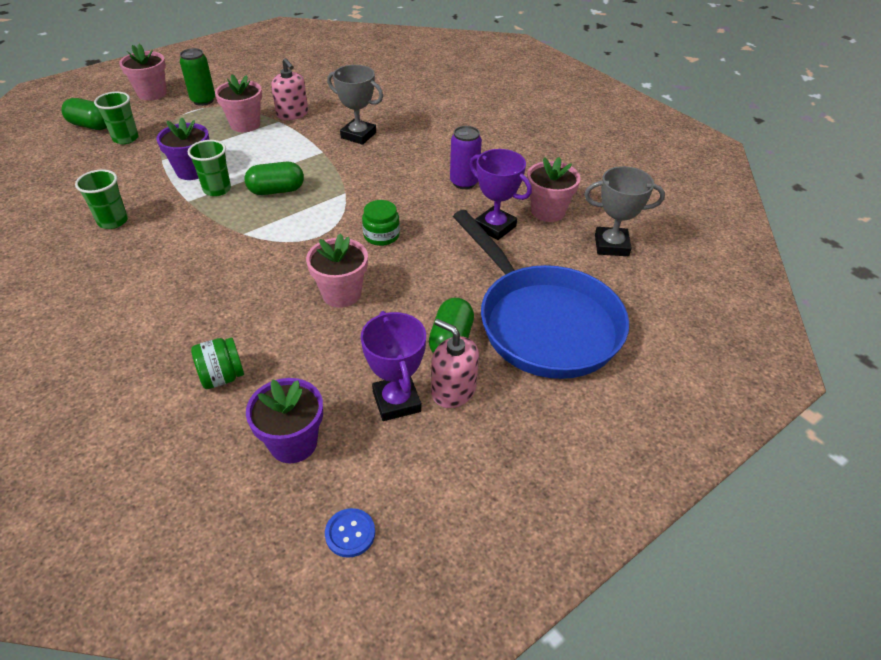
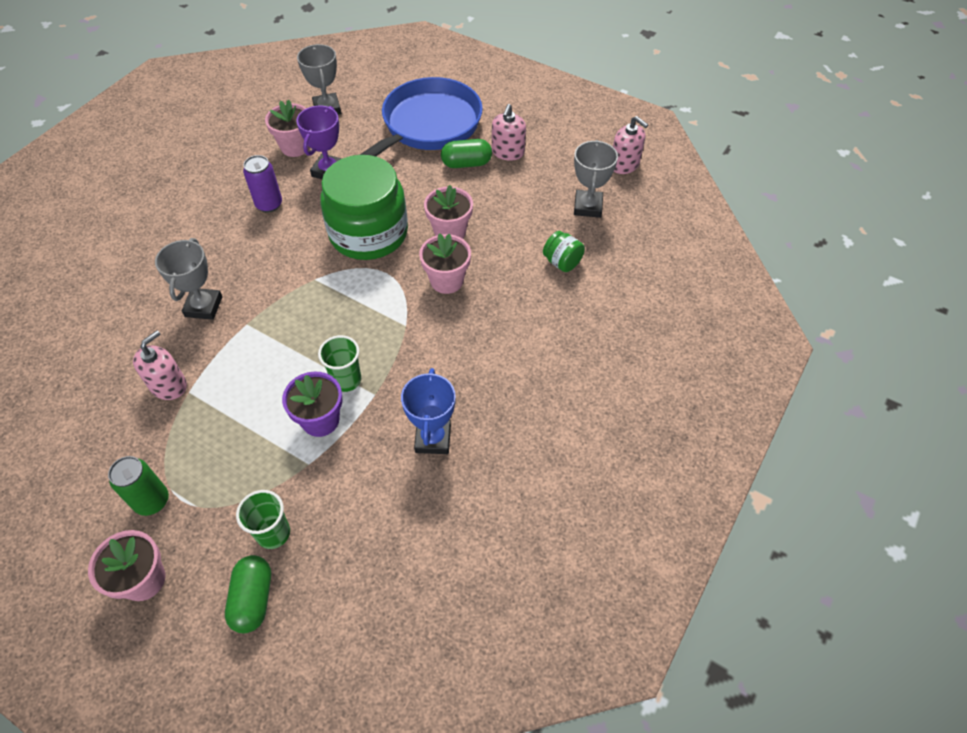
camera: 110 degrees left, 10 degrees up
(113, 221) = (433, 439): green cup -> blue trophy
(245, 124) = (206, 421): pink flower pot -> pink flower pot (446, 281)
(276, 190) = (330, 331): green capsule -> none
(293, 443) = (588, 207): purple flower pot -> grey trophy
(350, 533) = (624, 164): blue button -> pink soap dispenser
(381, 235) = (368, 233): green jar -> green jar, size x2.47
(396, 401) = (531, 173): purple trophy -> none

